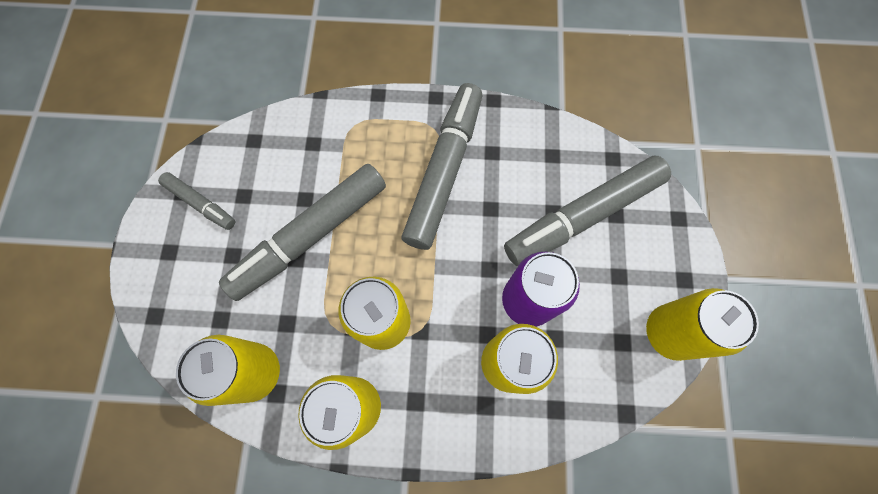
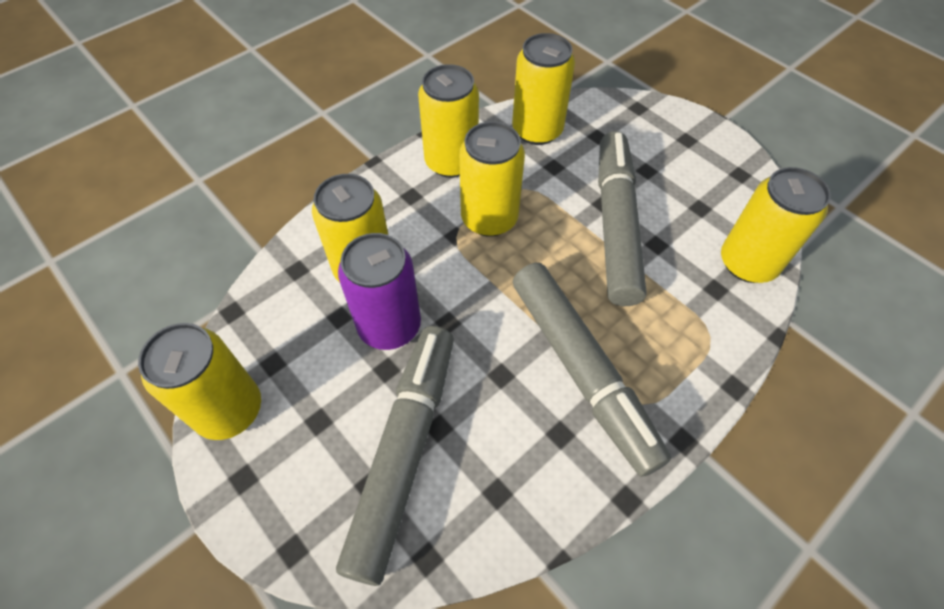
camera: 135 degrees right, 15 degrees down
(200, 204) = (717, 178): grey marker -> none
(273, 139) = (747, 263): none -> yellow can

